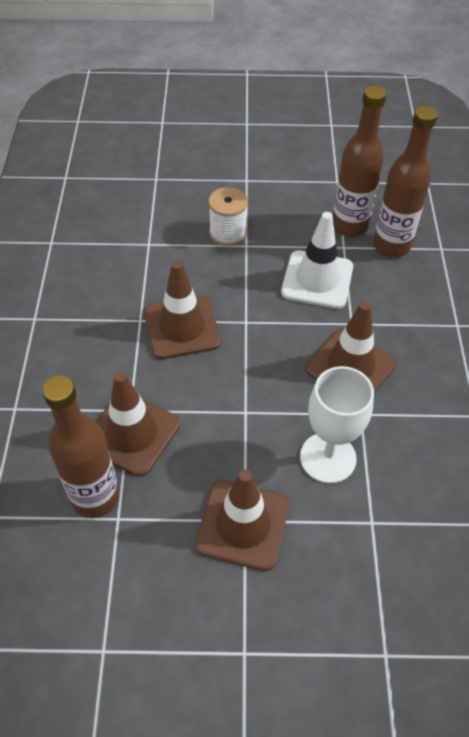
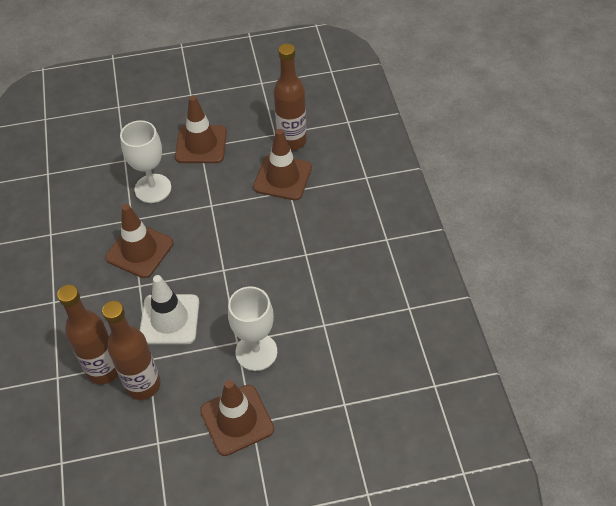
camera: 170 degrees right, 0 degrees up
(182, 327) = (271, 254): brown traffic cone -> brown traffic cone (237, 420)
(228, 233) = (256, 352): white spool -> white goblet

